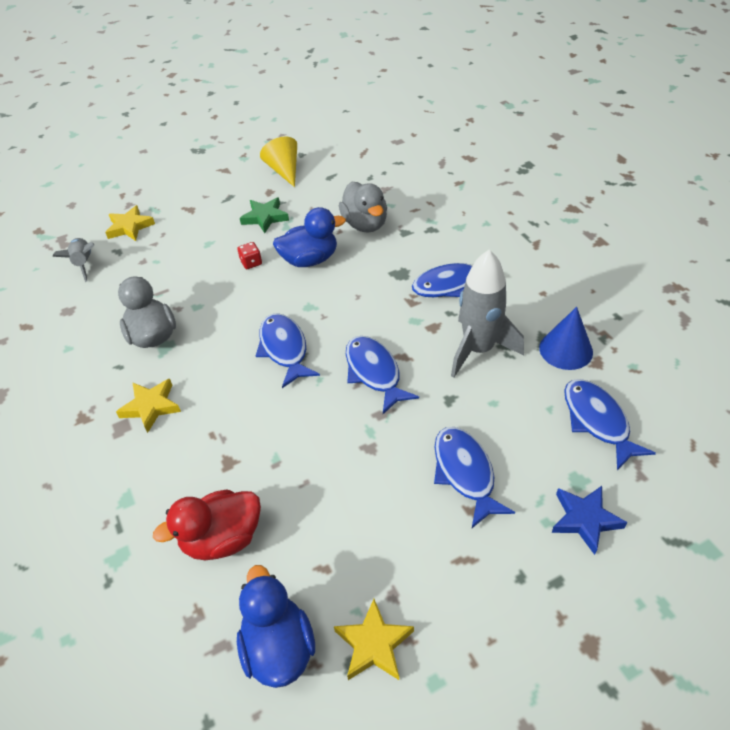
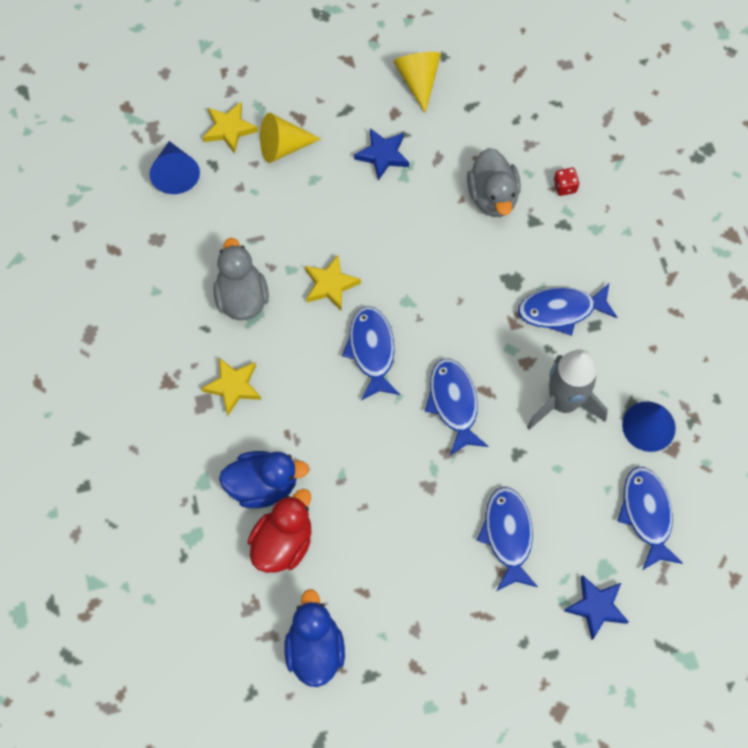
camera: 10 degrees right, 20 degrees up
(83, 263) = (175, 174): grey rocket -> blue cone
(178, 229) = (283, 147): none -> yellow cone
(222, 538) = (283, 542): red duck -> red duck turned 135 degrees clockwise
(251, 263) = (356, 222): red dice -> red dice (564, 187)
(265, 217) = (382, 155): green star -> blue star
(310, 260) = (420, 235): blue duck -> blue duck (263, 485)
(374, 644) = (390, 666): yellow star -> yellow star (330, 285)

